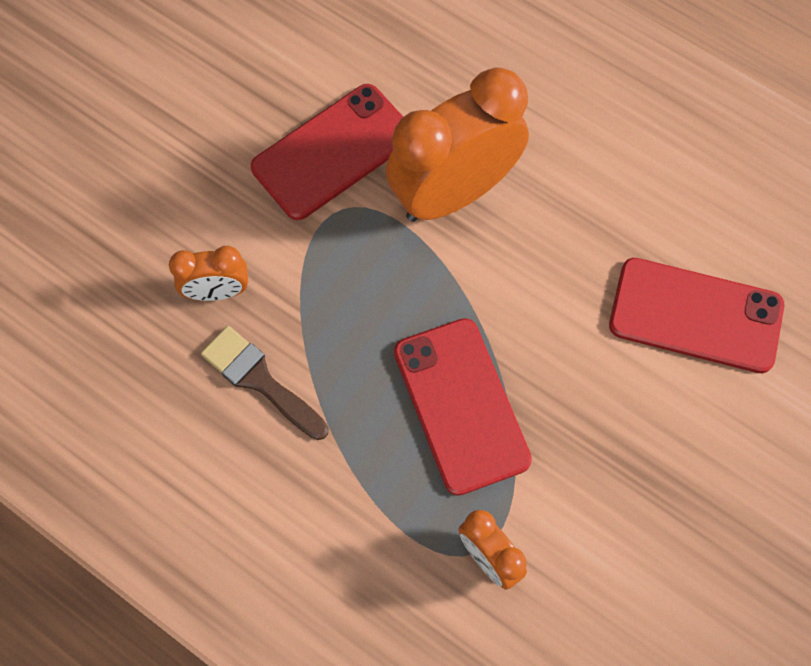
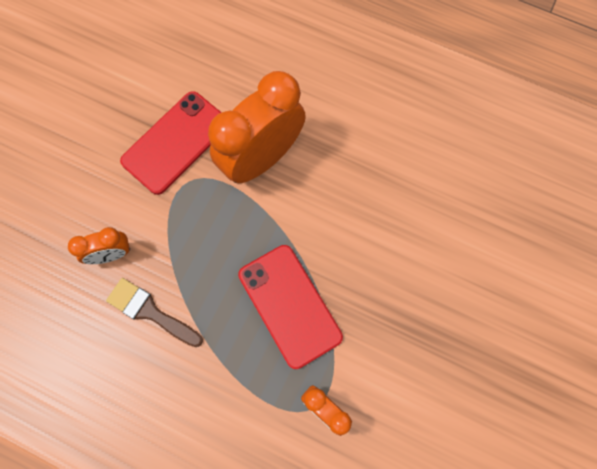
camera: 10 degrees left, 5 degrees up
(695, 315) = (435, 216): red phone -> none

